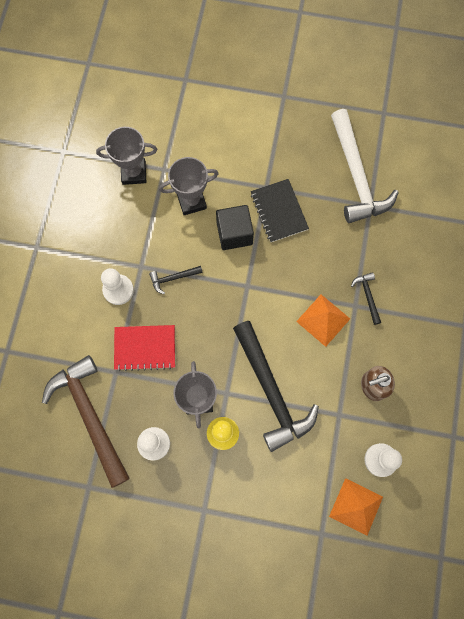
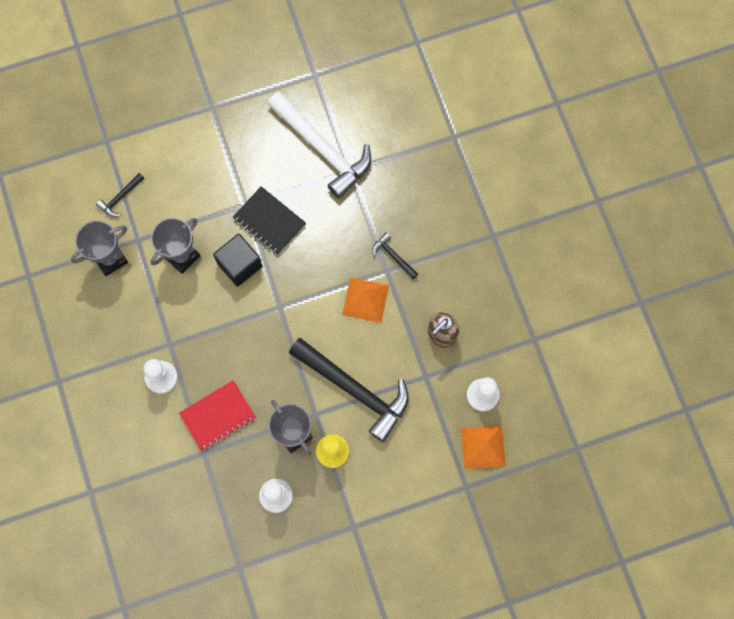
camera: 30 degrees left, 0 degrees up
(90, 415) = (203, 505): brown hammer -> none
(173, 278) = (206, 338): black hammer -> black hammer (120, 197)

